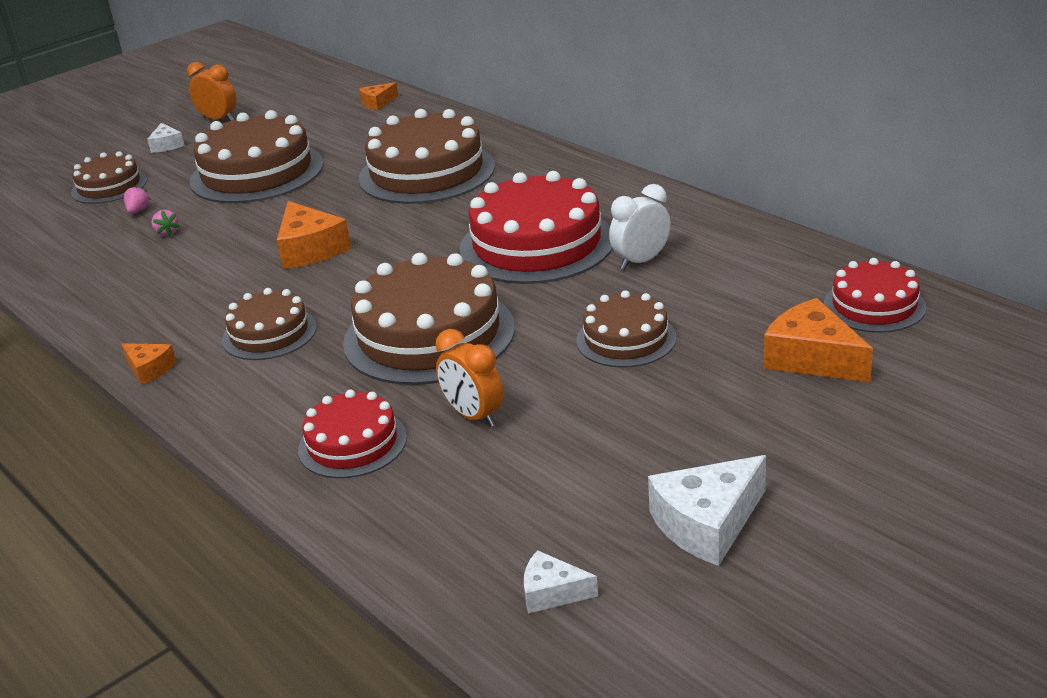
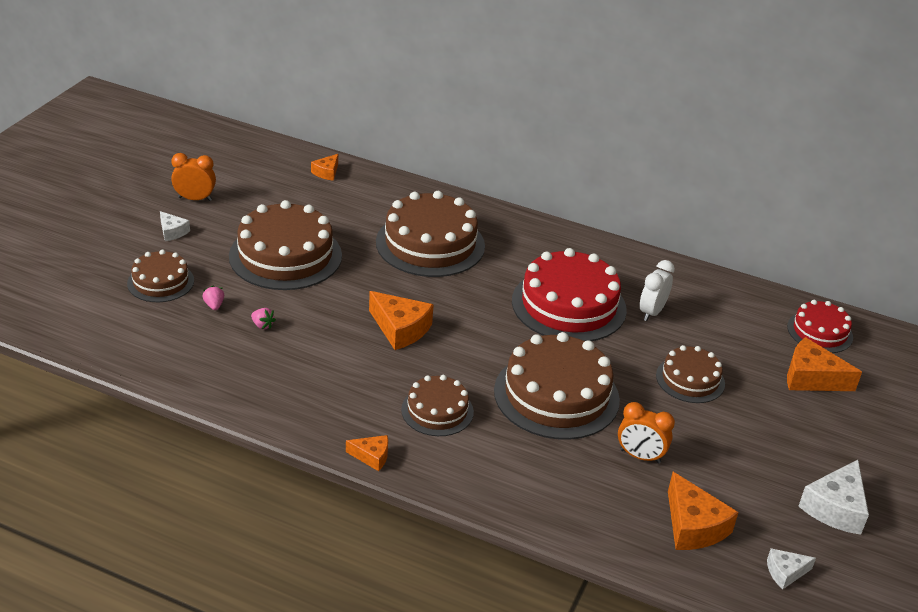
camera: 30 degrees left, 5 degrees up
(352, 443) = (577, 492): red cake -> none
(470, 509) = (693, 526): none -> orange cheese

